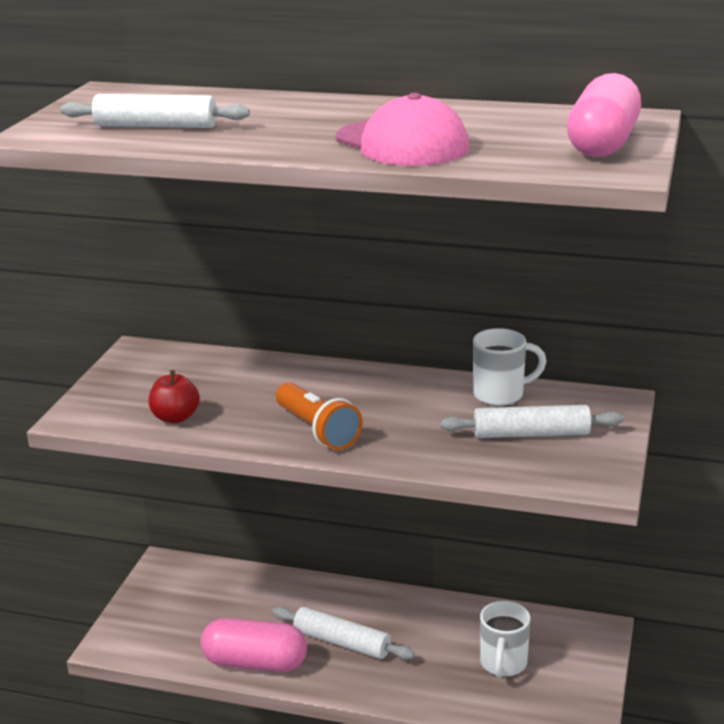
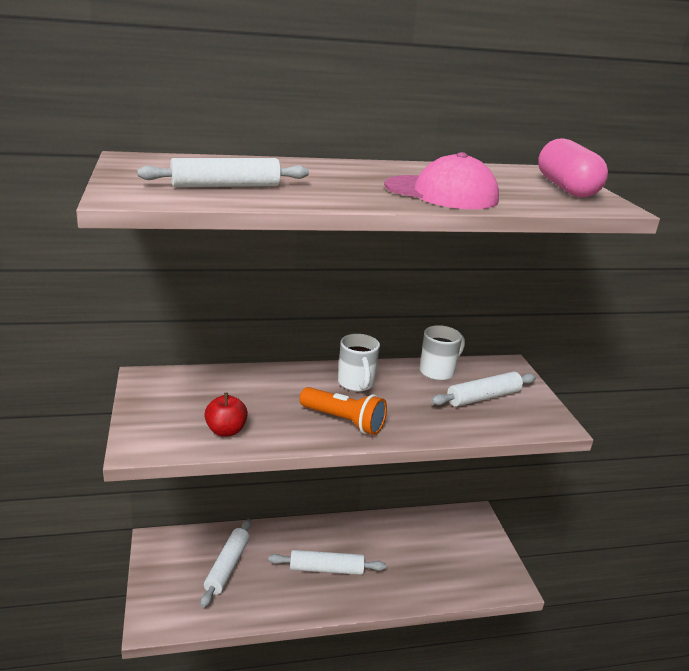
camera: 30 degrees left, 0 degrees up
(226, 610) = (227, 567): none -> white rolling pin
(255, 663) = (275, 604): pink capsule -> none
(503, 664) = (438, 555): white mug -> white mug (356, 384)

